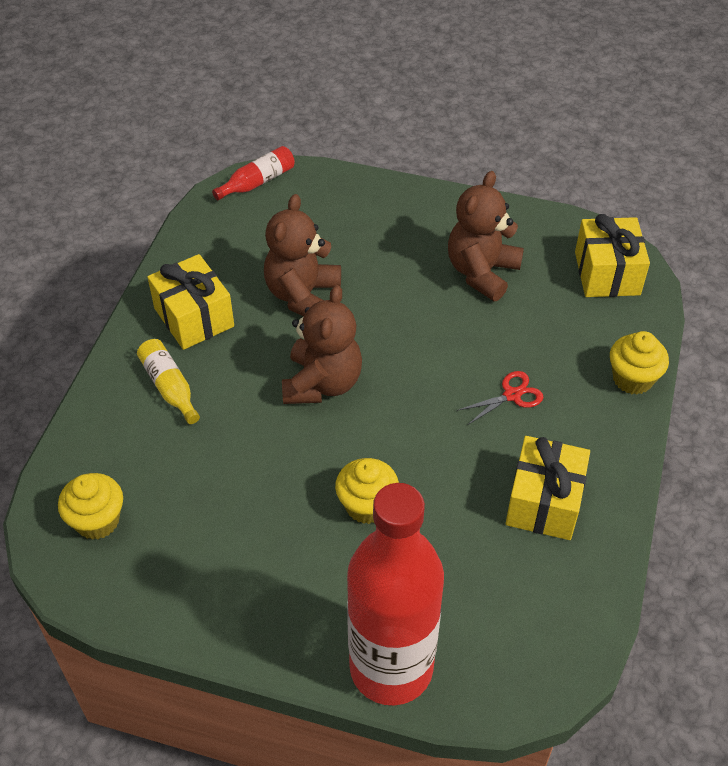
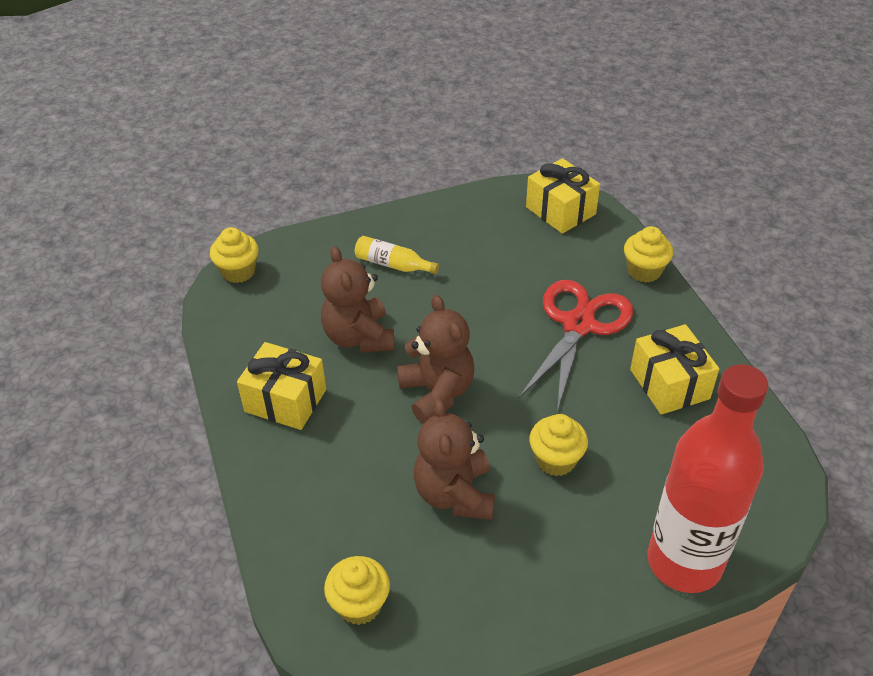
camera: 35 degrees left, 5 degrees down
(169, 386) = (317, 464): yellow bottle -> yellow bottle (393, 264)
(258, 182) = (238, 272): red bottle -> yellow cupcake
(482, 272) = (476, 253): brown teddy bear -> brown teddy bear (455, 494)
(512, 395) = (578, 325): red scissors -> red scissors, size x2.26

